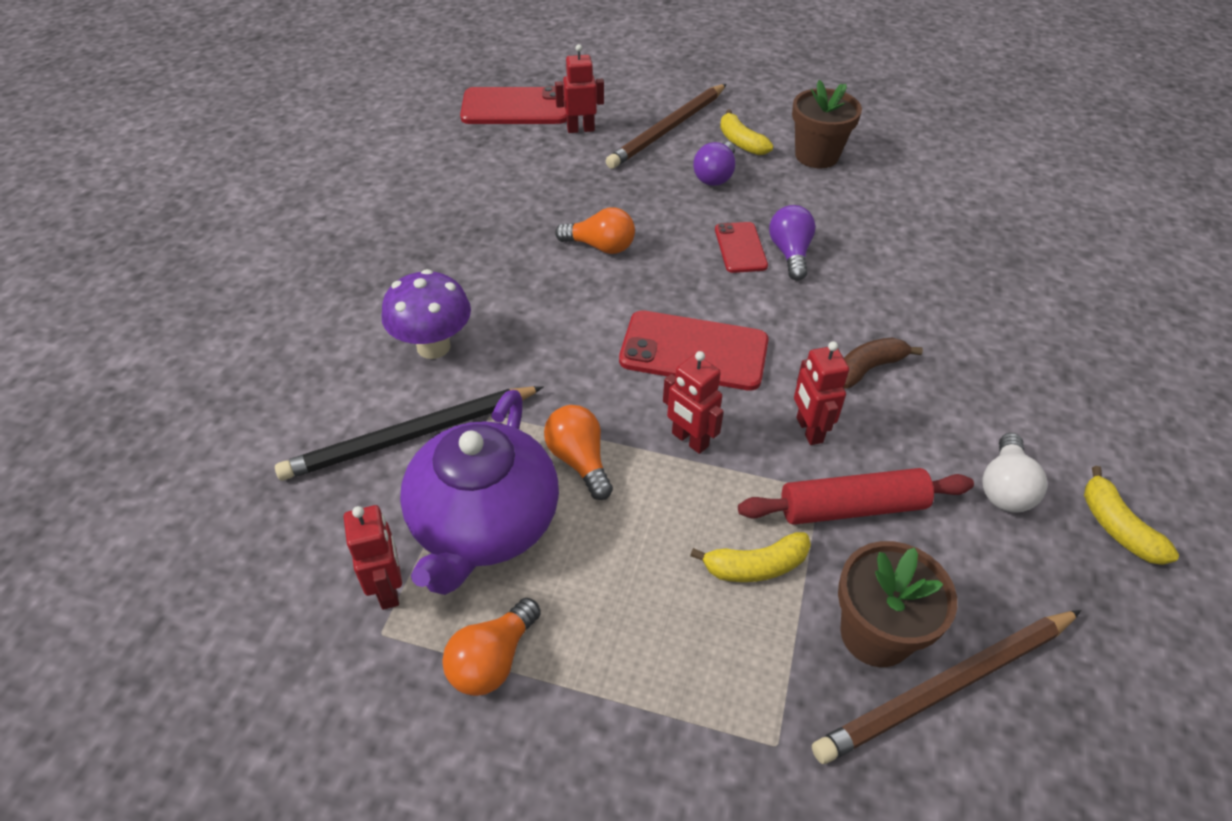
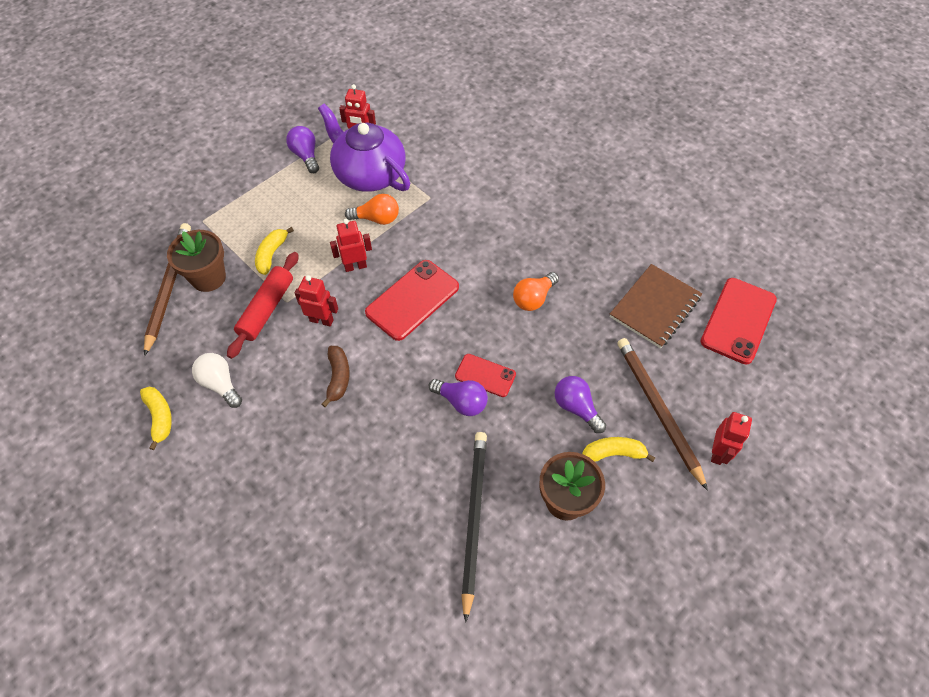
camera: 120 degrees right, 10 degrees up
(411, 436) = (437, 165): black pencil -> black pencil (473, 518)
(433, 346) = (494, 191): purple mushroom -> none
(492, 660) = (306, 156): orange light bulb -> purple light bulb
(540, 159) = (655, 307): none -> brown notebook
(580, 129) = (685, 349): red robot -> red robot (718, 452)
(1117, 527) = (160, 417): yellow banana -> yellow banana turned 60 degrees clockwise

